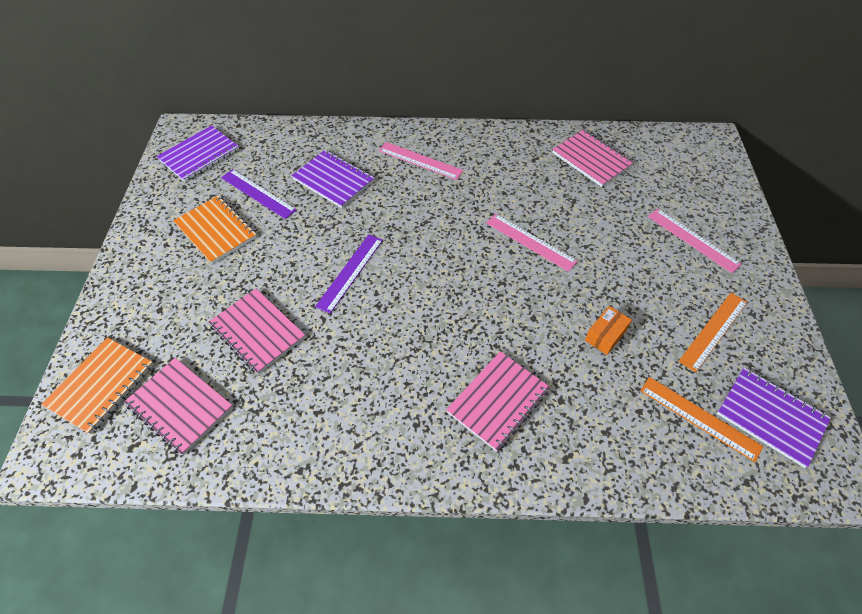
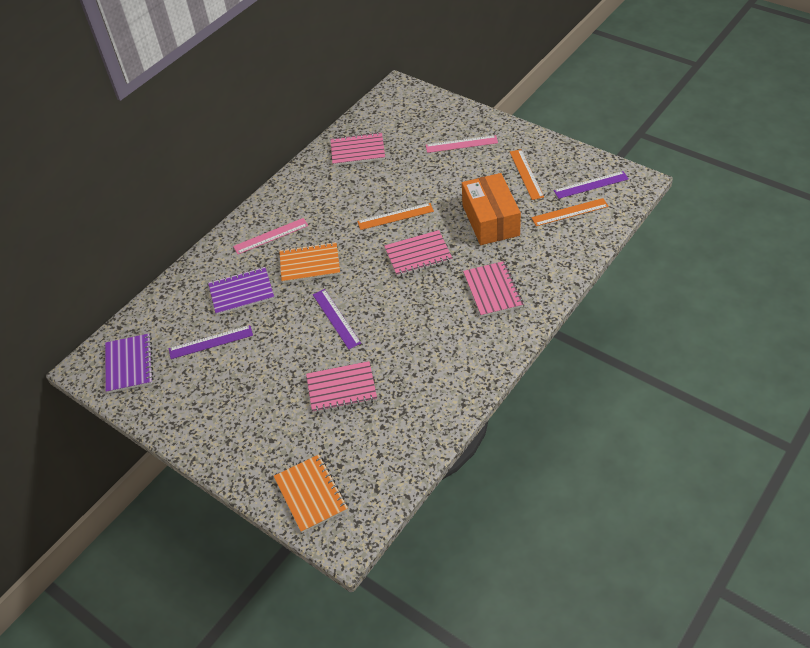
camera: 50 degrees left, 5 degrees down
(180, 406) = (366, 452): pink notebook -> pink notebook (418, 255)
(216, 231) = (225, 381): orange notebook -> orange notebook (310, 264)
(530, 242) = (395, 216): pink ruler -> orange ruler
(605, 335) = (490, 220): orange box -> orange box, size x2.27
(771, 417) = (591, 185): purple notebook -> purple ruler

